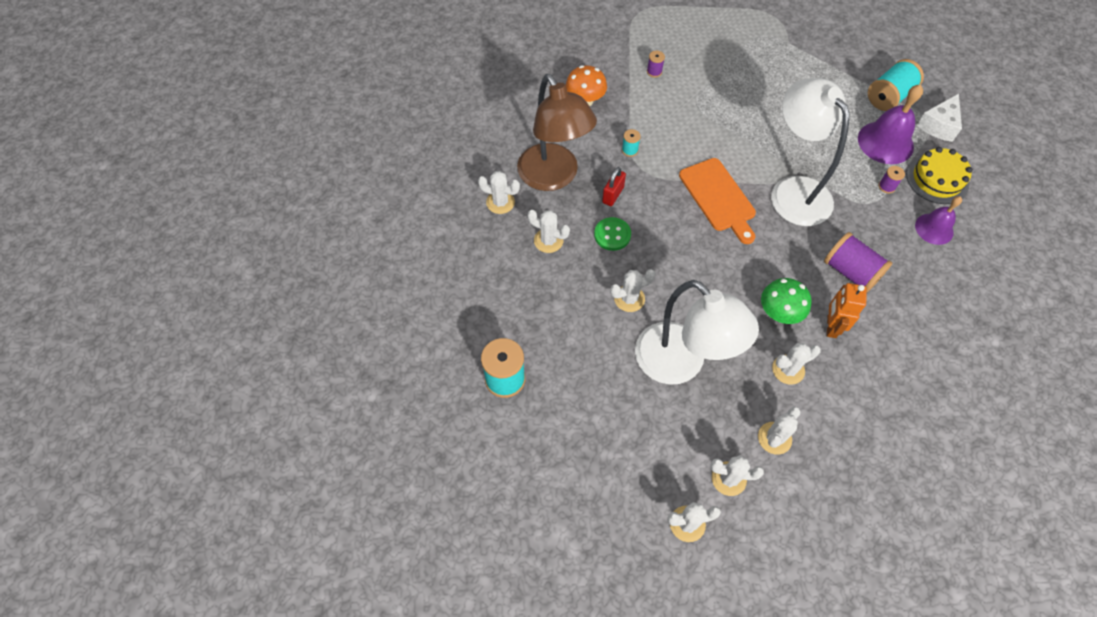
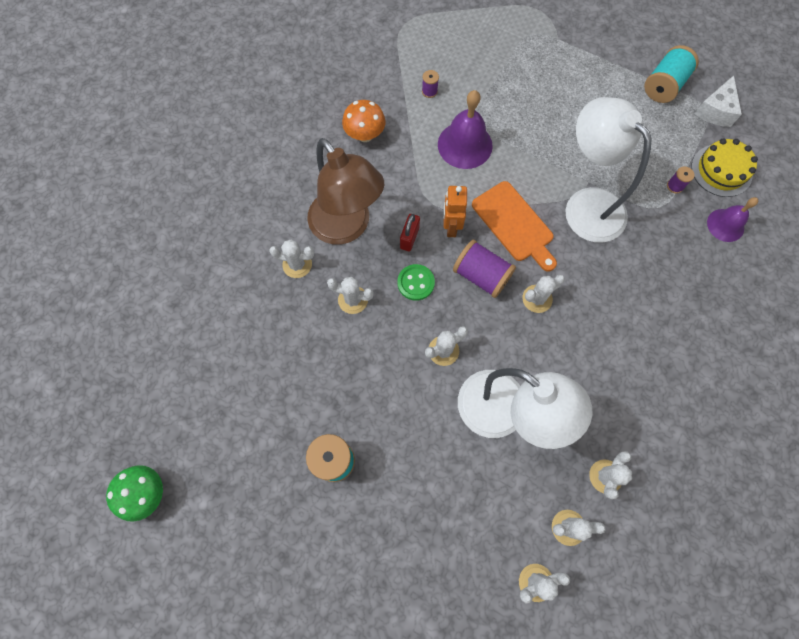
camera: 10 degrees left, 10 degrees up
(630, 150) = (418, 185): turquoise spool -> none
(779, 313) = (591, 341): green mushroom -> green mushroom (147, 493)
(788, 369) = (608, 401): white cactus -> white cactus (537, 299)
(831, 326) = (642, 347): orange robot -> orange robot (451, 227)
(850, 272) = (652, 285): purple spool -> purple spool (481, 275)
(885, 142) = (667, 137): purple bell -> purple bell (465, 145)

